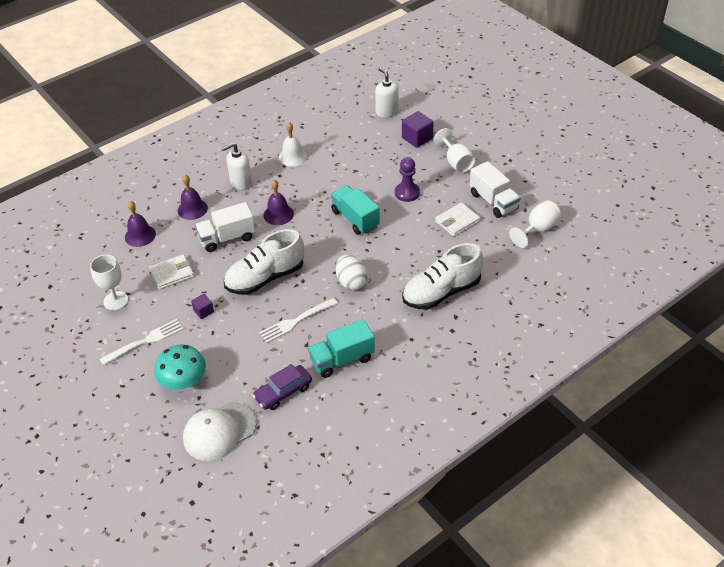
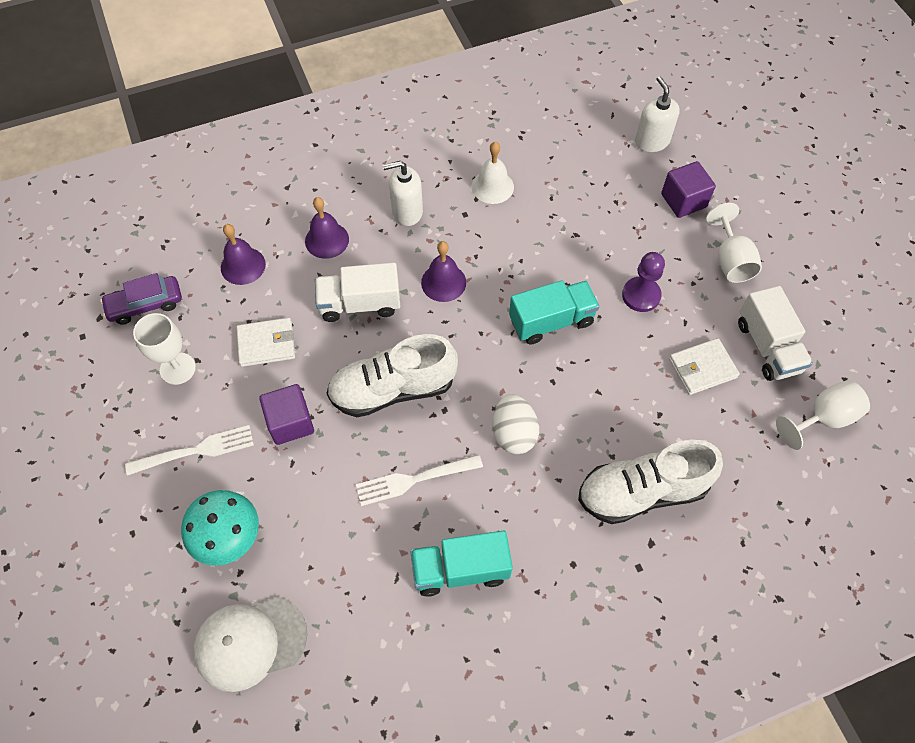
camera: 15 degrees right, 15 degrees up
(203, 311) = (290, 422): purple cube -> purple cube, size x1.73
(283, 392) = (360, 601): purple car -> purple car (145, 304)
(355, 219) = (551, 321): turquoise truck -> turquoise truck turned 90 degrees clockwise

